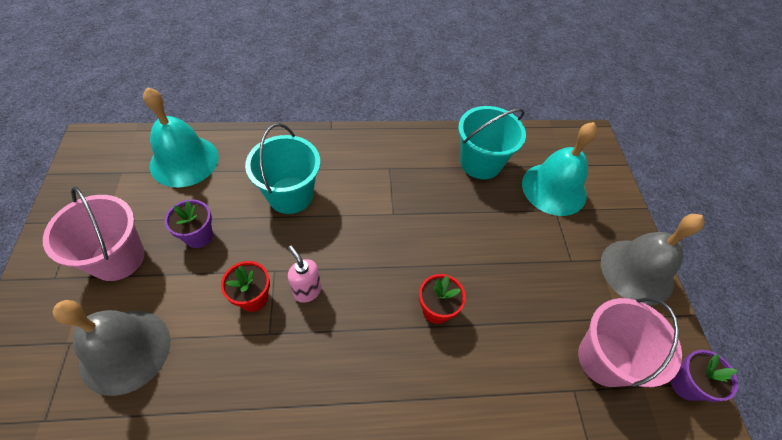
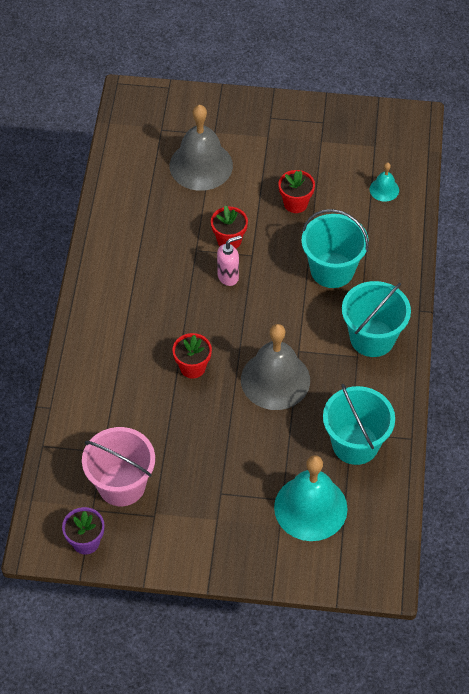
camera: 105 degrees right, 0 degrees up
(118, 258) = (282, 153): pink bucket -> none
(184, 161) = (384, 189): turquoise bell -> turquoise bell, size x0.46
(199, 236) = (295, 203): purple flower pot -> red flower pot
(367, 158) = (372, 338): none -> turquoise bucket
(637, 271) = (198, 550): grey bell -> grey bell (275, 380)

